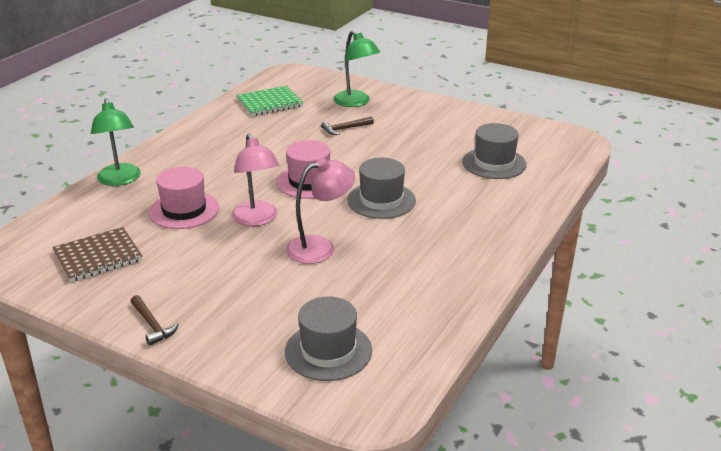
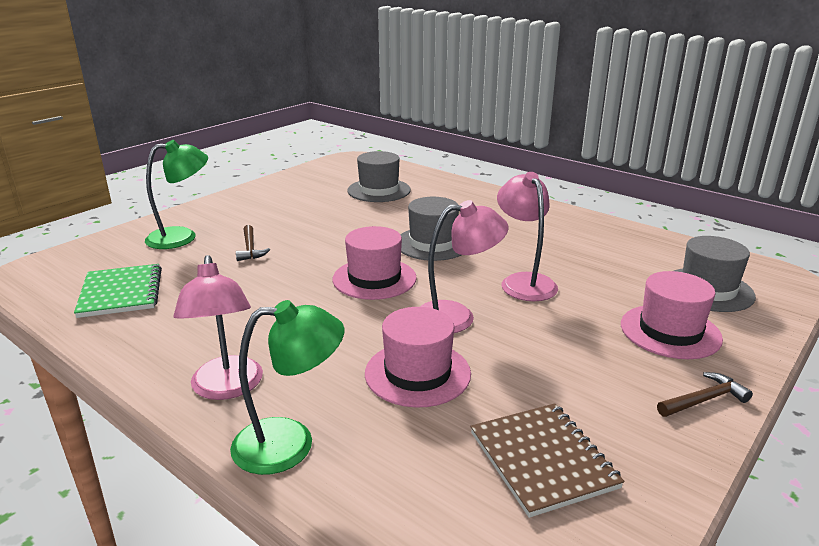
camera: 80 degrees left, 5 degrees down
(169, 154) = (227, 388): none -> pink lamp
(247, 319) = (670, 331): none -> pink hat

